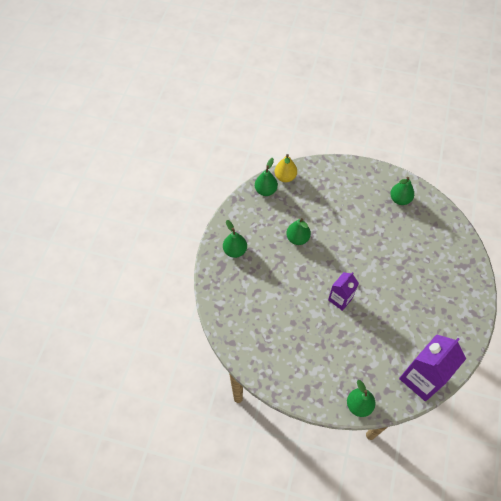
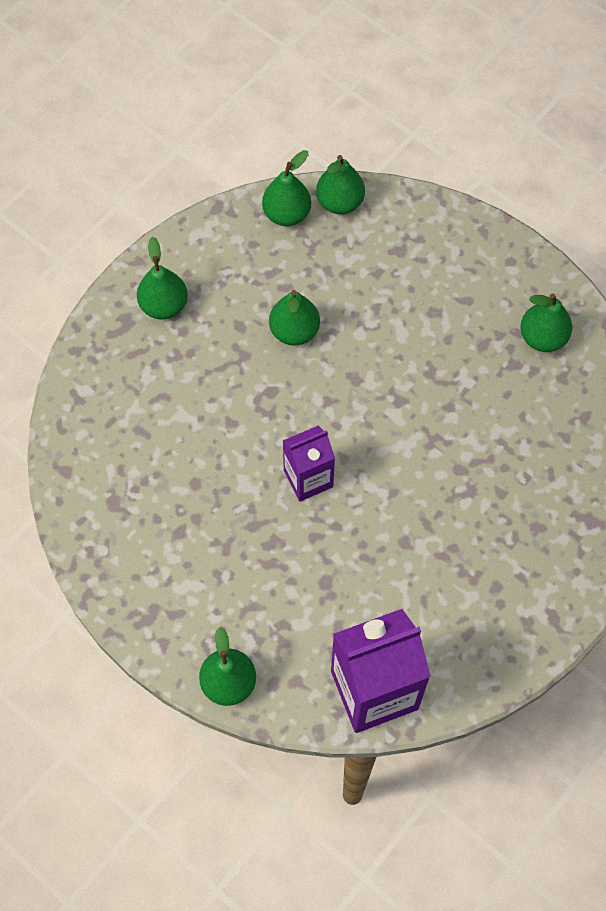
camera: 25 degrees right, 5 degrees up
(285, 177) = (339, 202): yellow pear -> green pear

